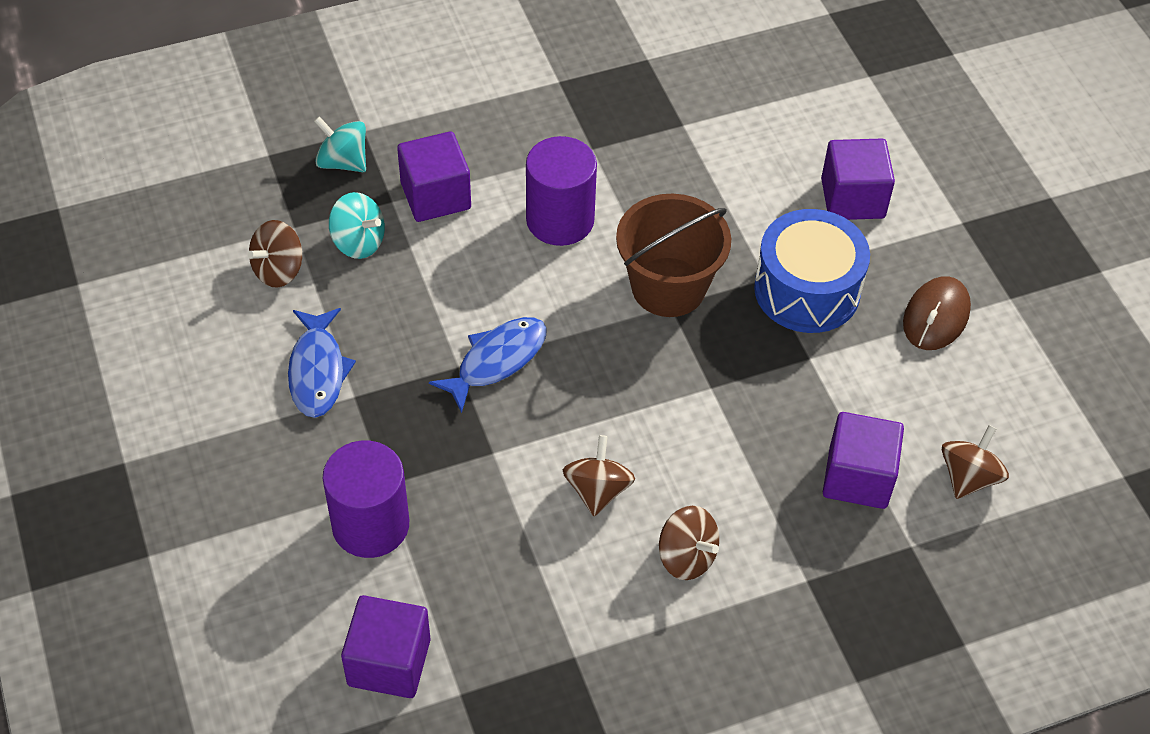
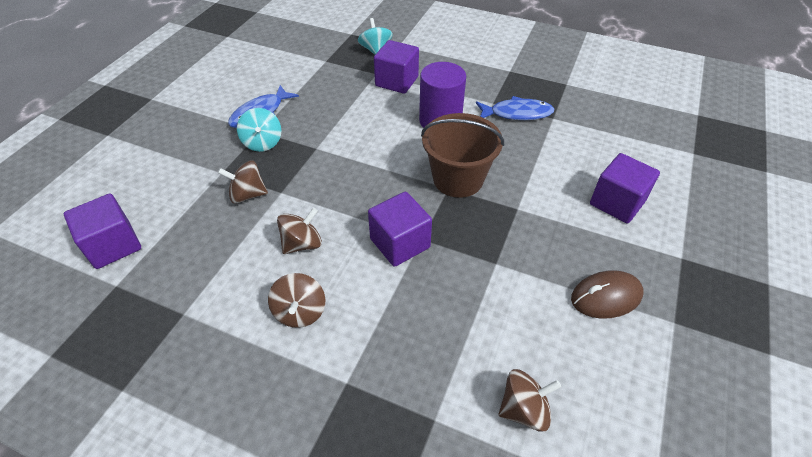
camera: 45 degrees right, 5 degrees down
(279, 270) = (298, 71): brown spinning top -> brown spinning top (247, 195)
(358, 242) = (342, 79): turquoise spinning top -> turquoise spinning top (262, 143)
(370, 525) = (192, 183): purple cylinder -> none
(496, 361) = (335, 157): blue fish -> blue fish (517, 113)
(807, 290) = (535, 229): blue drum -> none
(857, 477) = (448, 349): purple cube -> purple cube (400, 243)

